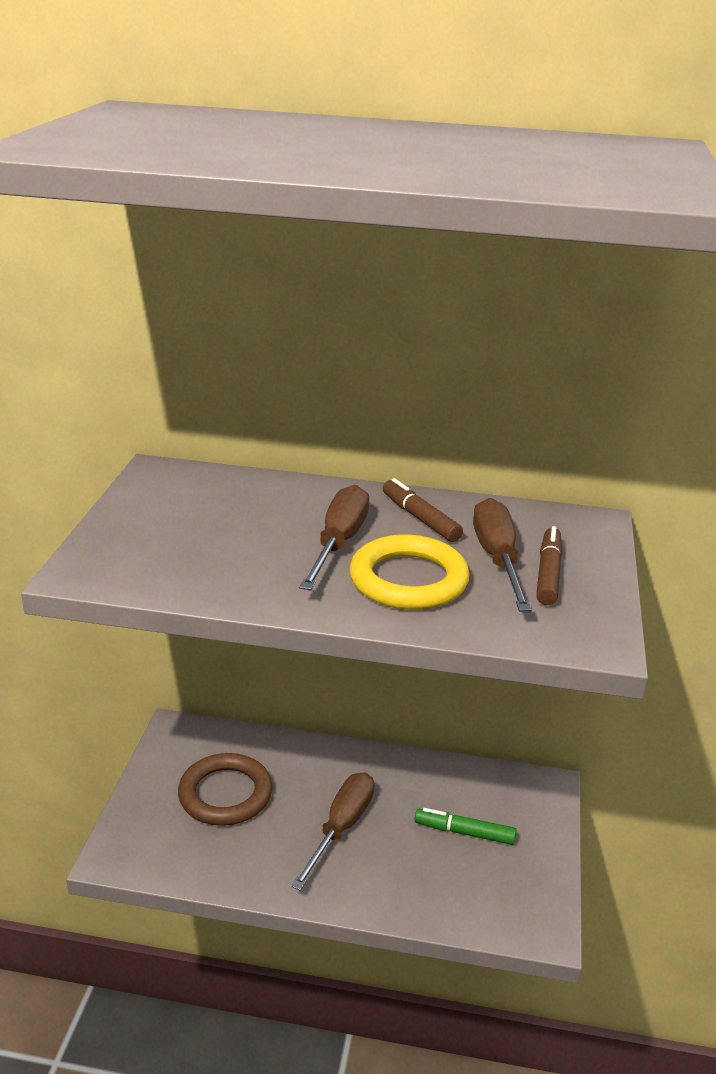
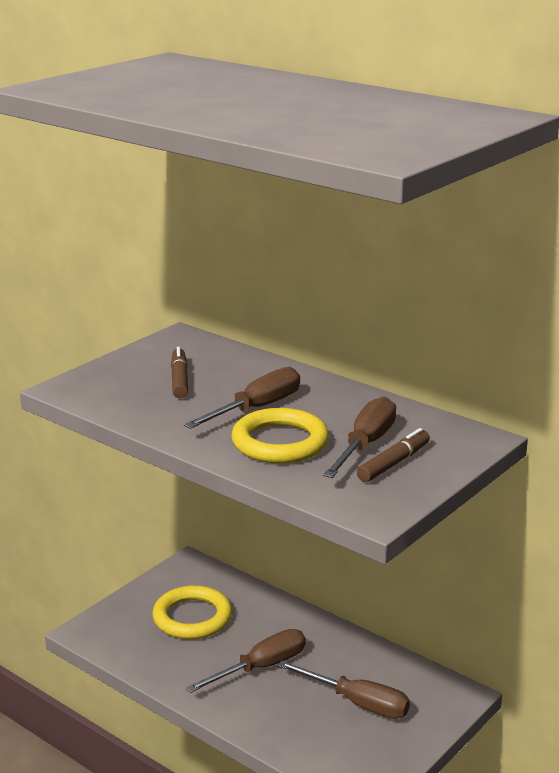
camera: 30 degrees right, 5 degrees down
(225, 794) = (192, 617): brown ring -> yellow ring
(420, 518) = (338, 405): brown marker -> brown marker (179, 380)
(464, 832) = (357, 703): green marker -> brown screwdriver

